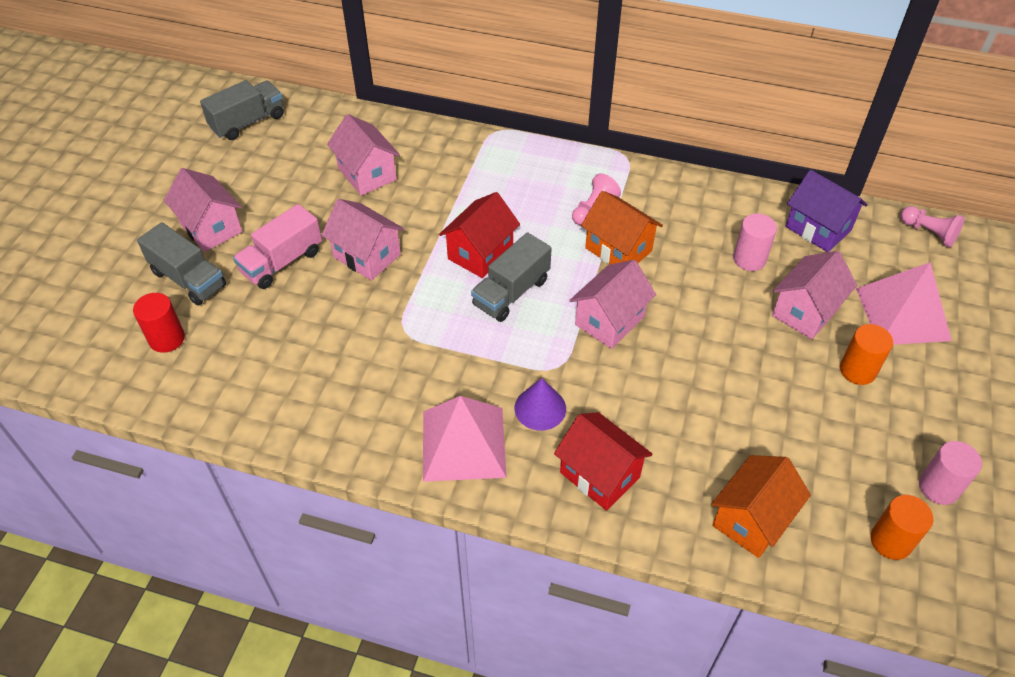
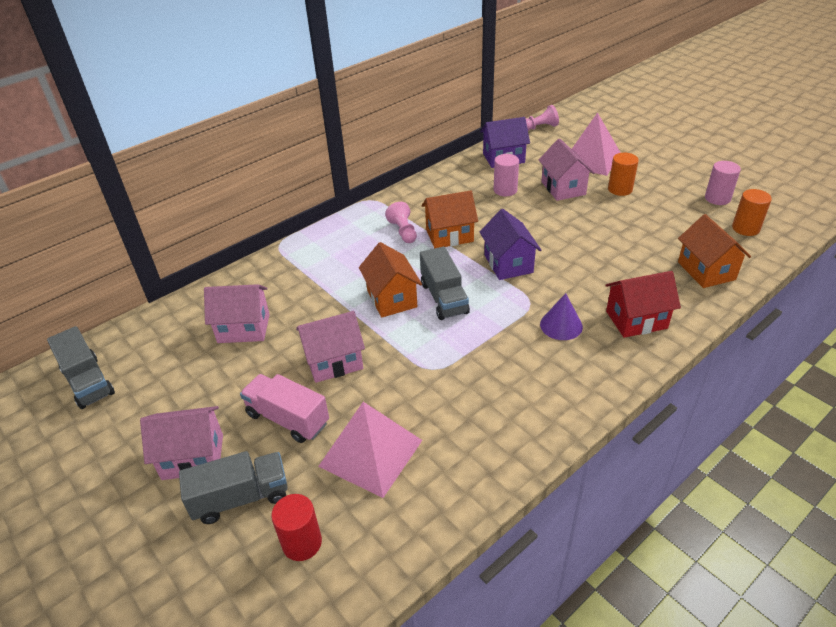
camera: 55 degrees left, 10 degrees down
(248, 122) = (88, 382): grey truck -> grey truck turned 150 degrees clockwise
(282, 262) = (288, 419): pink truck -> pink truck turned 135 degrees clockwise
(463, 443) = (567, 377): pink pyramid -> pink pyramid (370, 453)
(480, 253) = (391, 299): red house -> orange house
(609, 320) = (508, 264): pink house -> purple house

